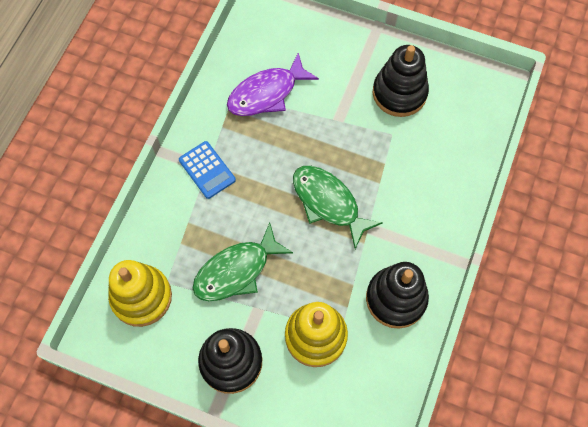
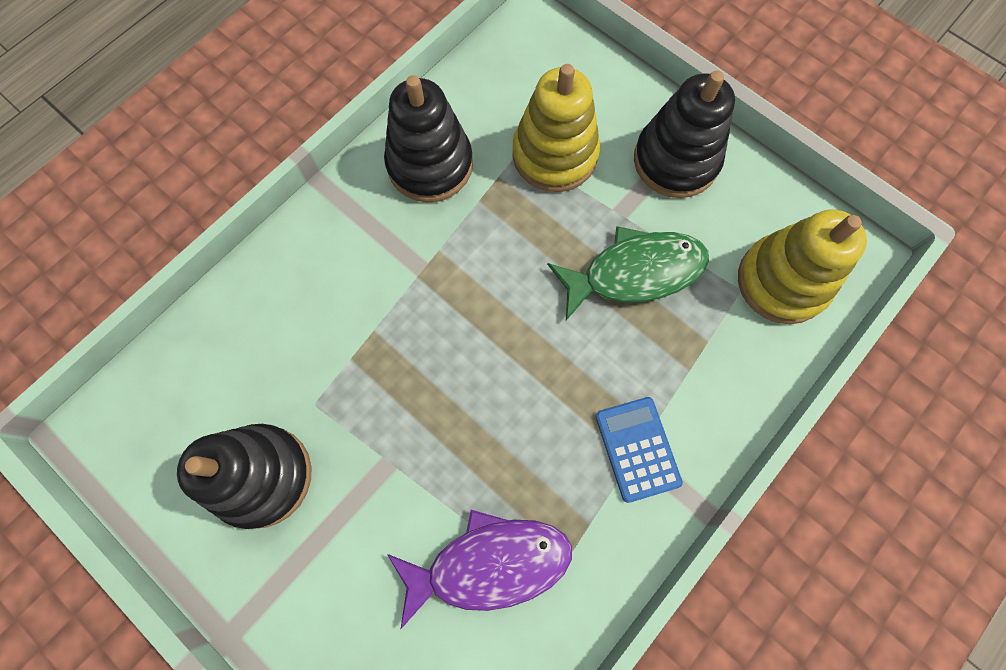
camera: 160 degrees left, 5 degrees up
(328, 203) = (464, 325): green fish -> none

